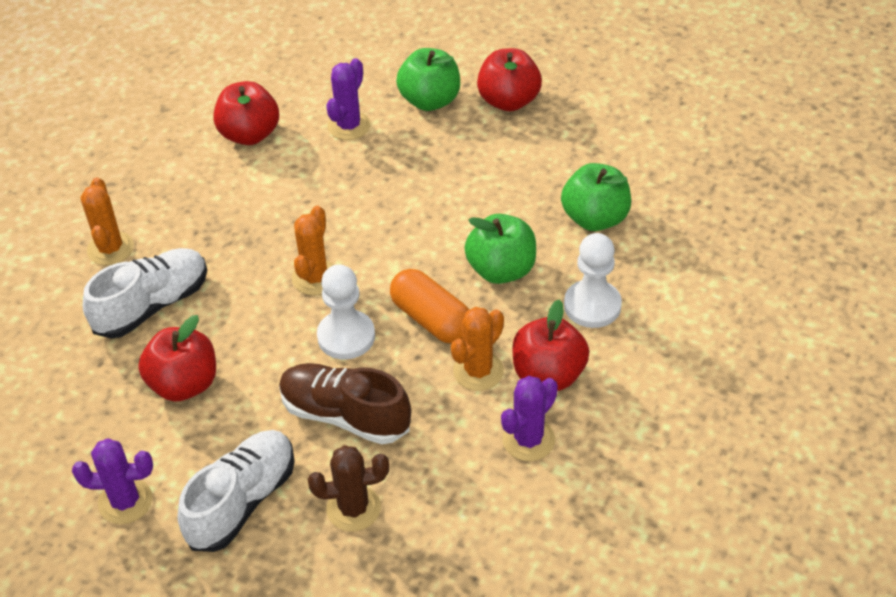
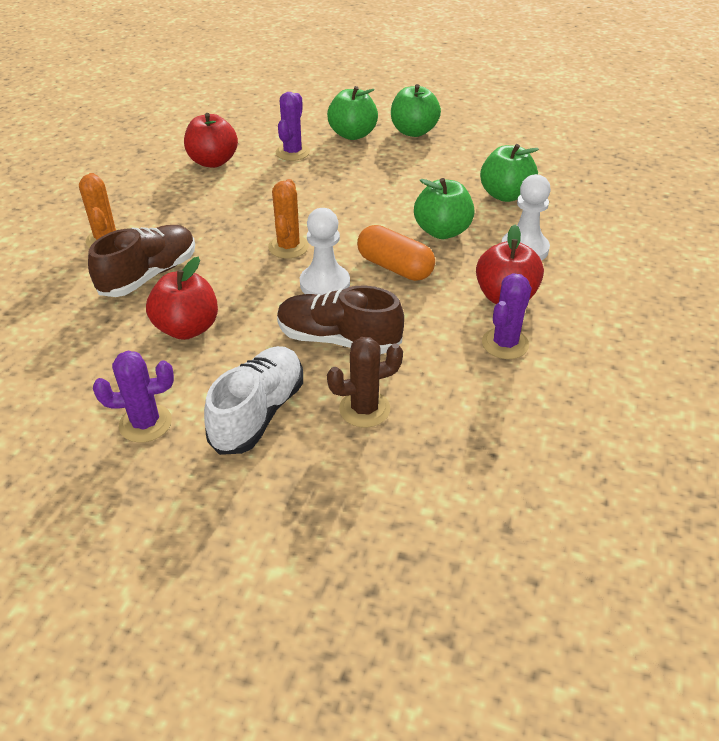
camera: 10 degrees left, 5 degrees down
(152, 305) = (149, 275): white shoe -> brown shoe
(478, 371) = (445, 299): orange cactus -> none
(508, 101) = (413, 131): red apple -> green apple

